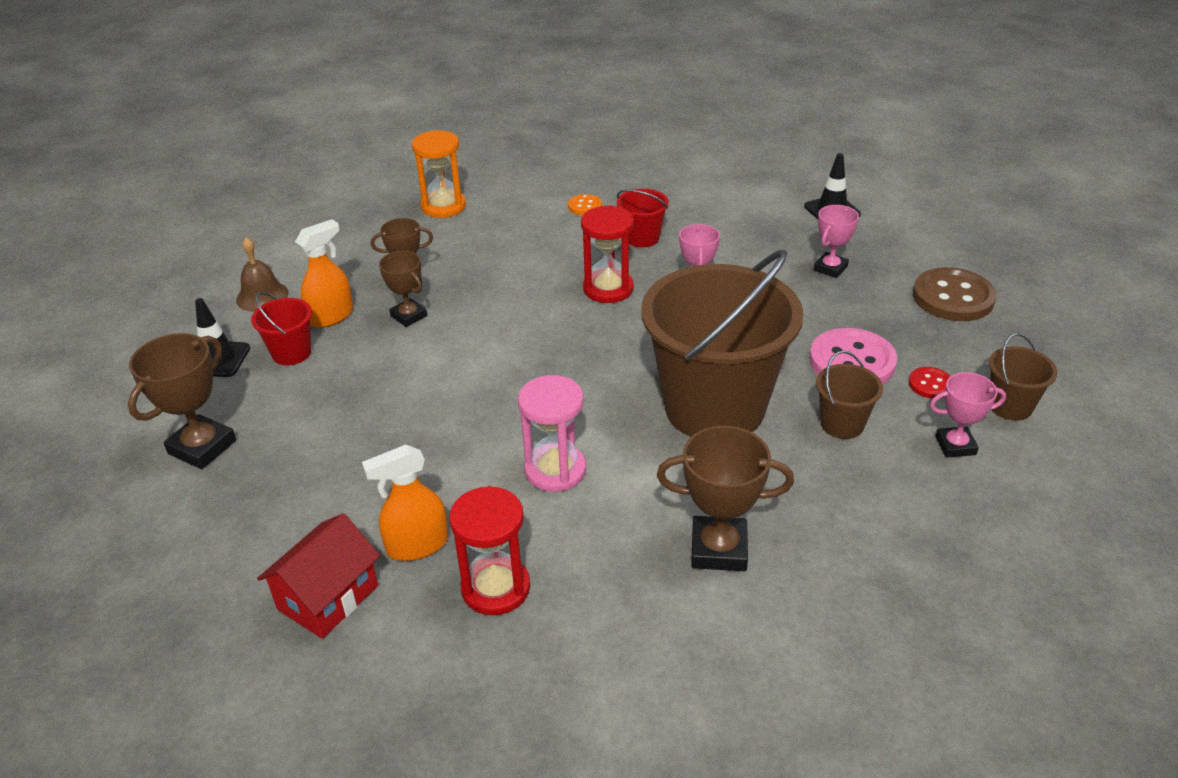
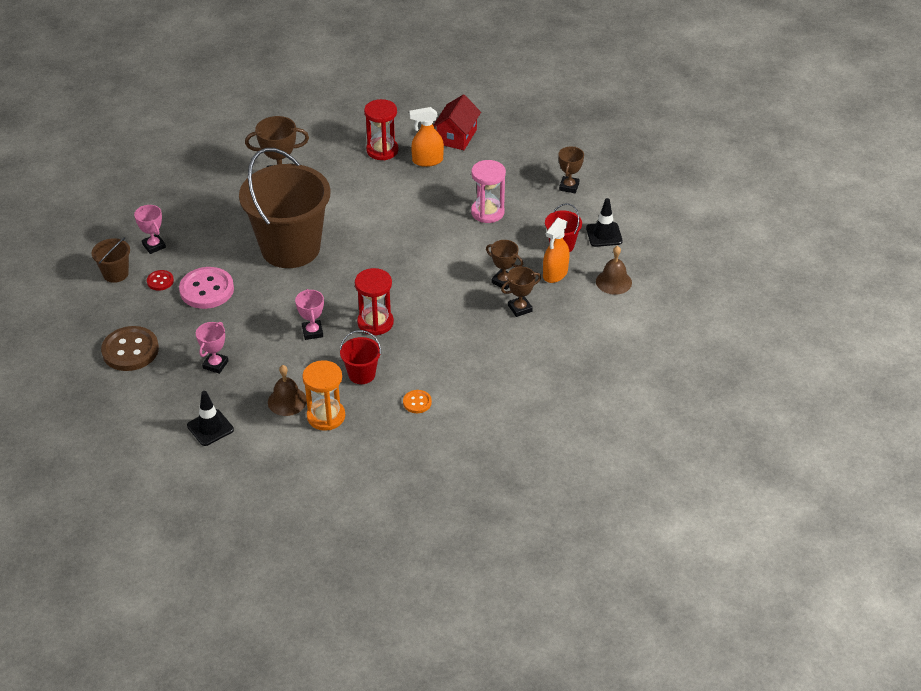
camera: 165 degrees right, 5 degrees up
(202, 447) = (569, 187): brown trophy -> brown trophy, size x0.64
(417, 545) = (427, 161): orange spray bottle -> orange spray bottle turned 150 degrees counterclockwise
(443, 206) = (534, 385): orange hourglass -> orange hourglass (326, 416)
(555, 470) = (372, 202): pink hourglass -> pink hourglass (487, 212)
(738, 223) = (287, 401): none -> brown bell
(842, 424) = (216, 249): brown bucket -> none
(955, 445) = (154, 246): pink trophy -> pink trophy turned 75 degrees clockwise

